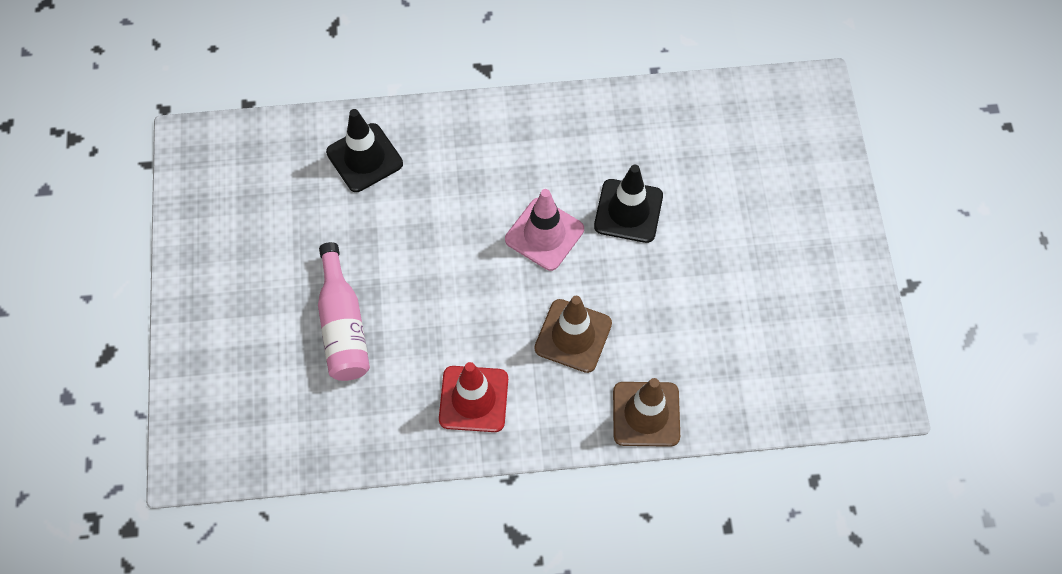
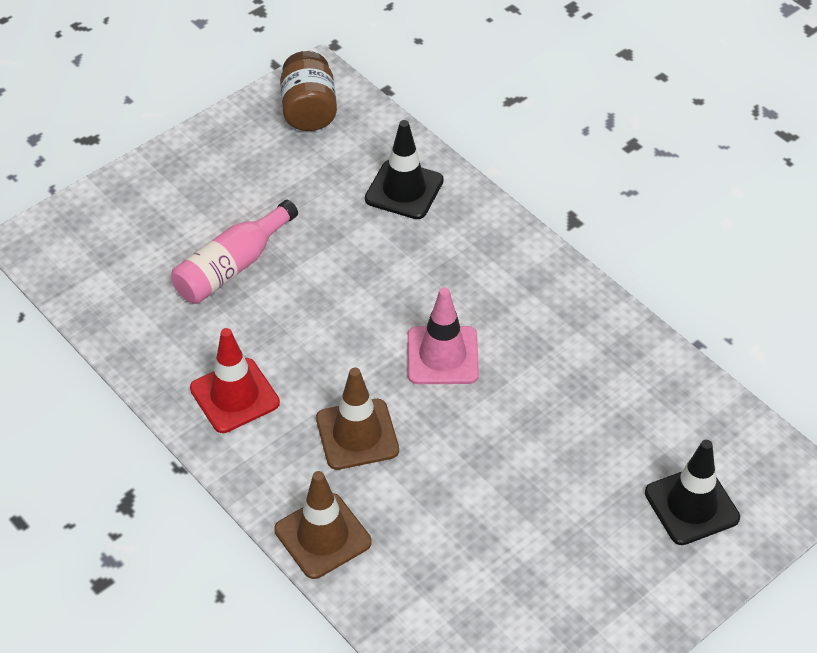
camera: 55 degrees right, 15 degrees down
(223, 171) = (309, 110): none -> brown jar
(628, 211) = (524, 405): black traffic cone -> black traffic cone (691, 505)

